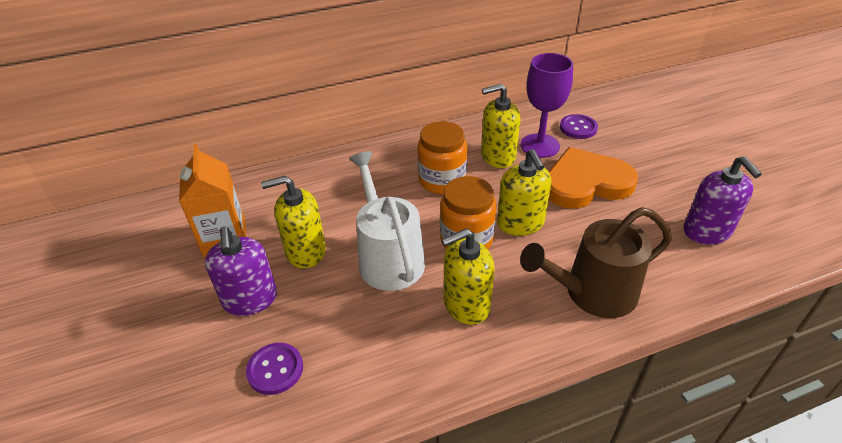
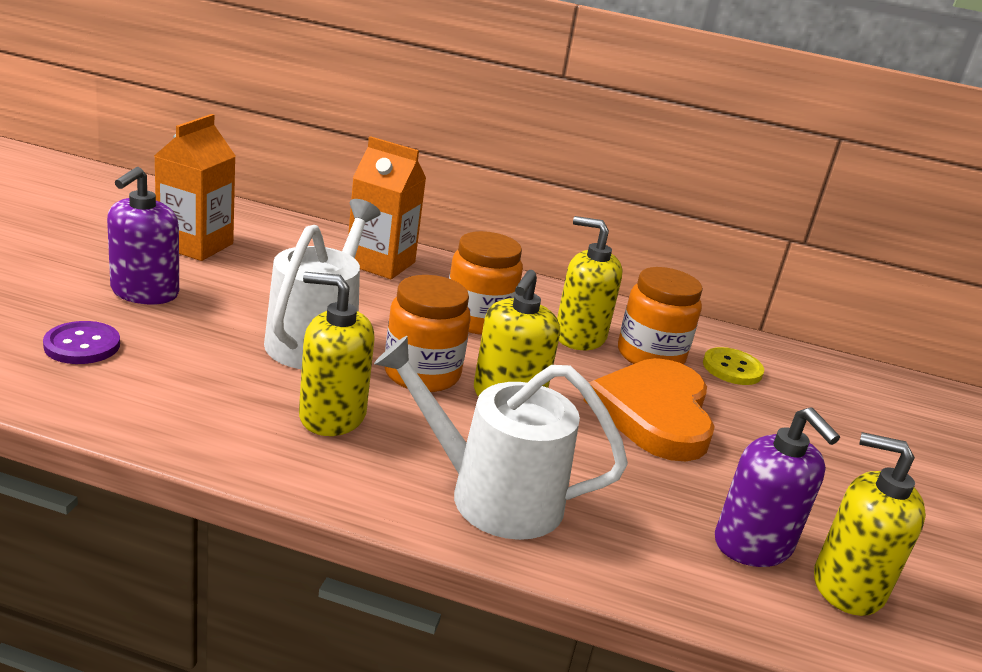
camera: 30 degrees right, 15 degrees down
(305, 251) = (248, 291): yellow soap dispenser -> yellow soap dispenser (847, 586)
(343, 175) = (380, 263): none -> orange carton
(540, 146) = (650, 356): purple goblet -> orange jar
(578, 128) = (732, 368): purple button -> yellow button
(586, 183) = (654, 413): orange heart -> orange heart turned 105 degrees counterclockwise
(593, 292) = (493, 496): brown watering can -> white watering can
(707, 231) = (753, 545): purple soap dispenser -> purple soap dispenser turned 45 degrees counterclockwise

